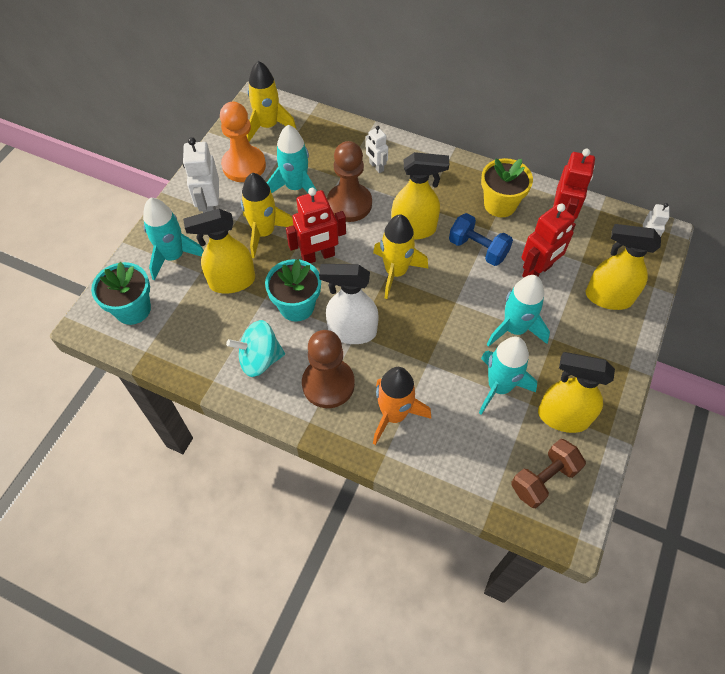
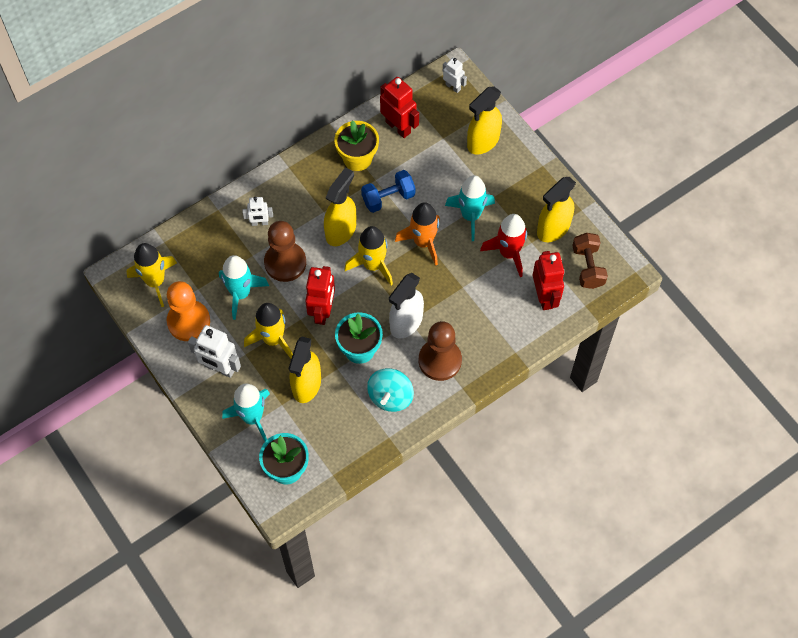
camera: 60 degrees left, 5 degrees up
(394, 415) = (490, 330): orange rocket -> orange rocket (423, 242)
(499, 387) = (508, 253): turquoise rocket -> red rocket
(537, 271) = (433, 171): red robot -> red robot (545, 297)

